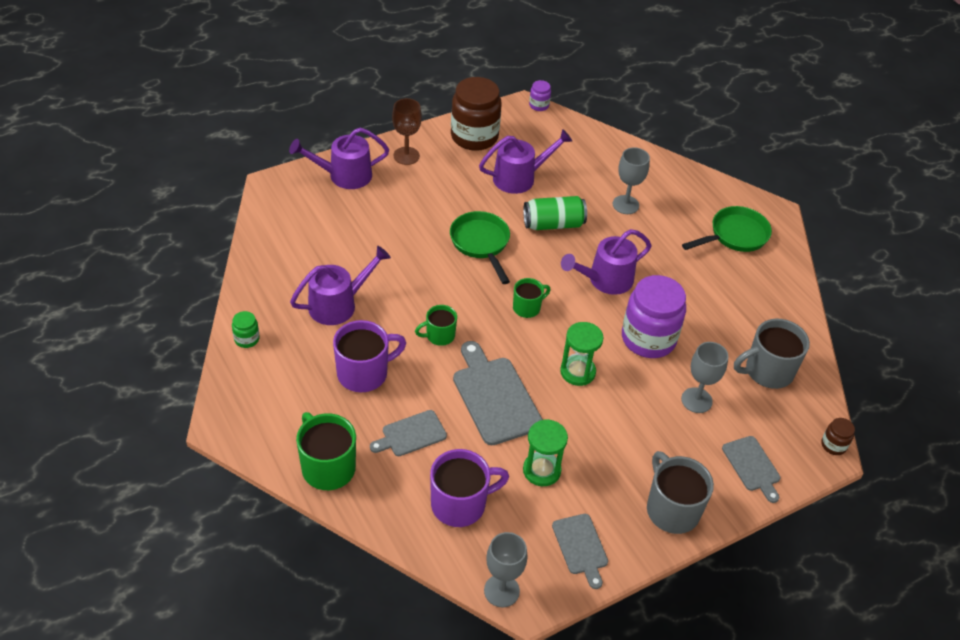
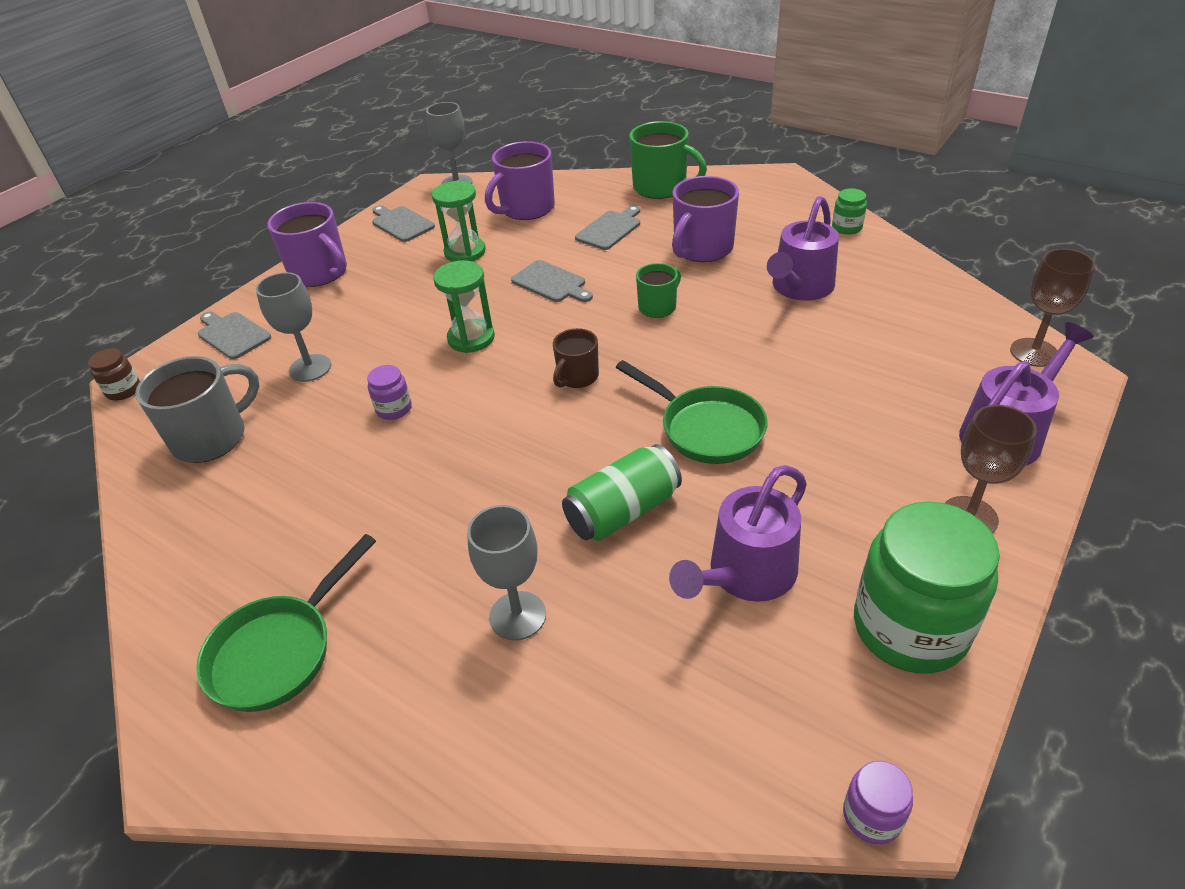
camera: 160 degrees right, 5 degrees down
(272, 202) = (1034, 352): none -> brown goblet
(474, 136) = (910, 628): brown jar -> green jar
(495, 397) = (551, 283): grey cutting board -> grey cutting board, size x0.59
(527, 308) = (577, 377): green mug -> brown mug
(605, 280) = (489, 459): purple watering can -> none
(648, 338) = (394, 409): purple jar -> purple jar, size x0.44
(672, 509) = (320, 273): grey mug -> purple mug

